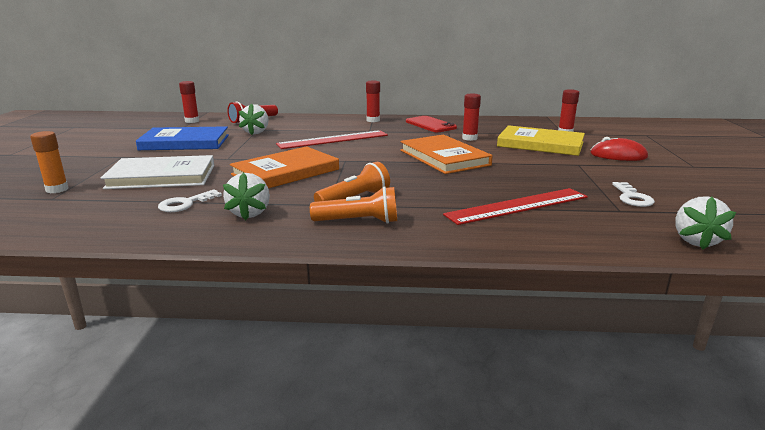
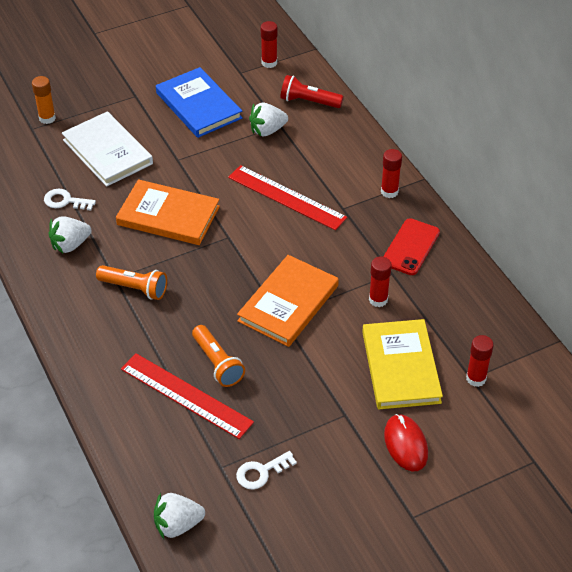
camera: 60 degrees right, 25 degrees up
(359, 221) = (93, 311): orange flashlight -> orange flashlight (217, 363)

